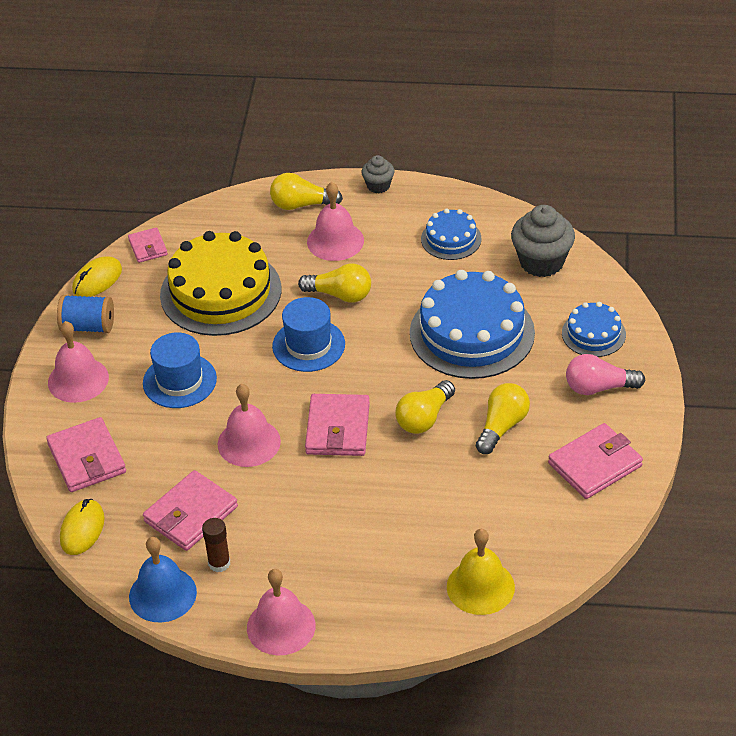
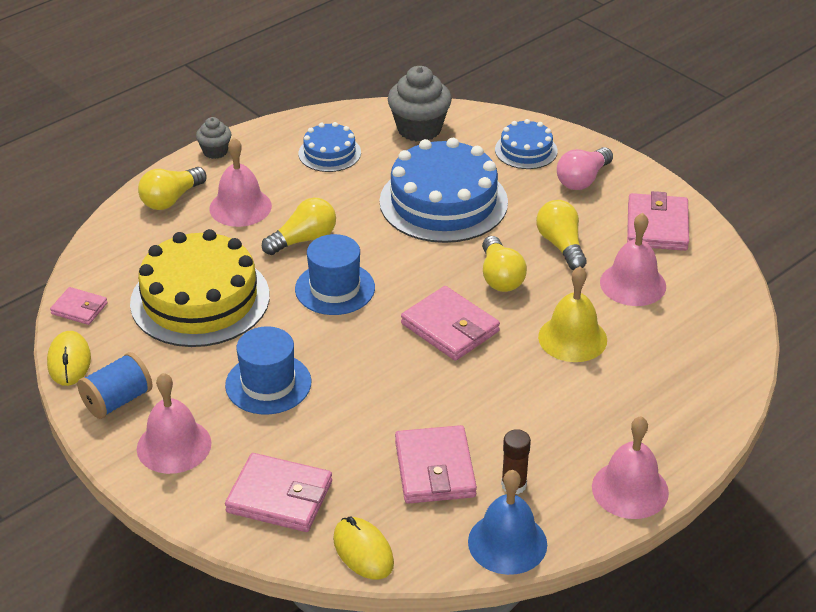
camera: 50 degrees left, 5 degrees down
(249, 442) = (397, 385): pink bell -> pink bell (633, 284)
(480, 587) = (713, 353): yellow bell -> yellow bell (572, 338)

